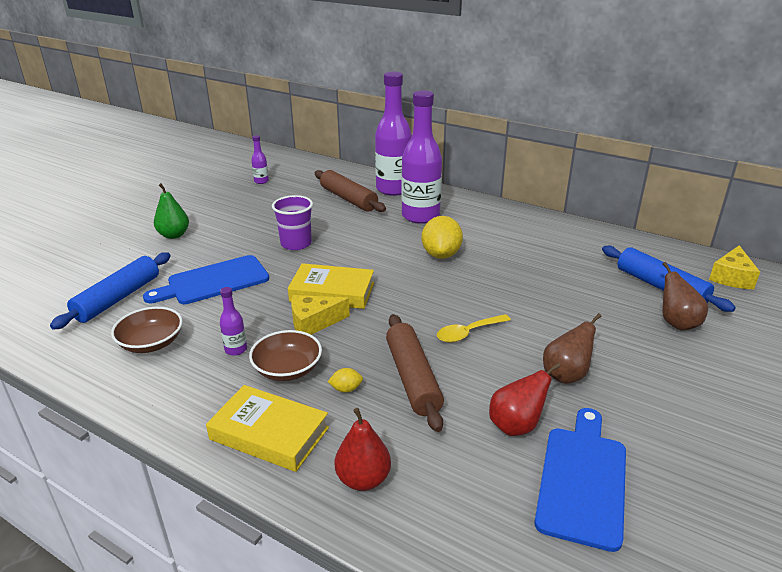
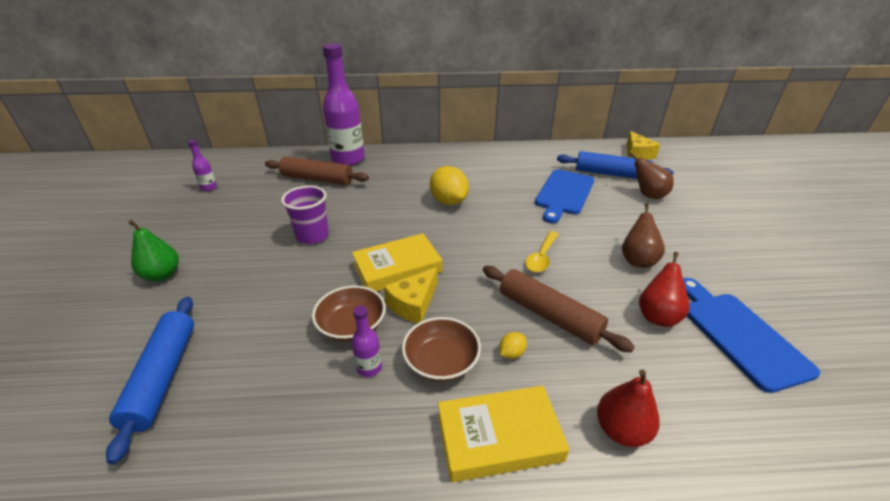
camera: 35 degrees left, 5 degrees up
(151, 343) = (265, 409): brown bowl -> brown bowl (352, 325)
(214, 281) = (266, 306): blue cutting board -> blue cutting board (564, 193)
(420, 216) = (396, 175): purple bottle -> none

